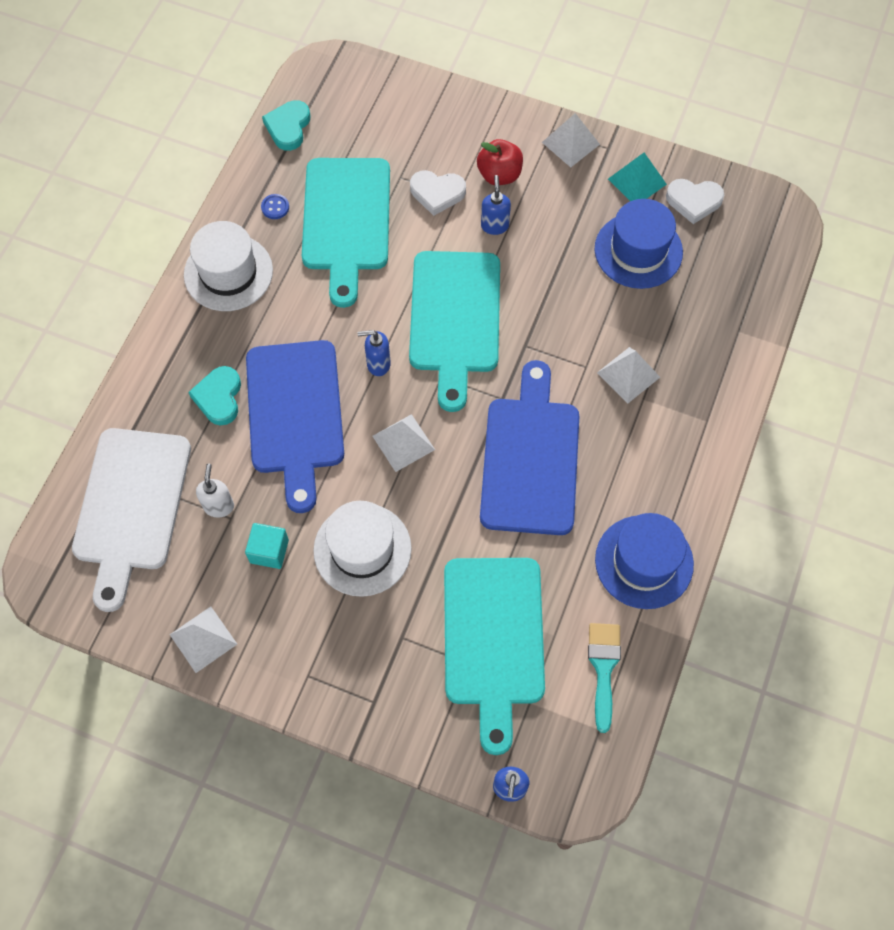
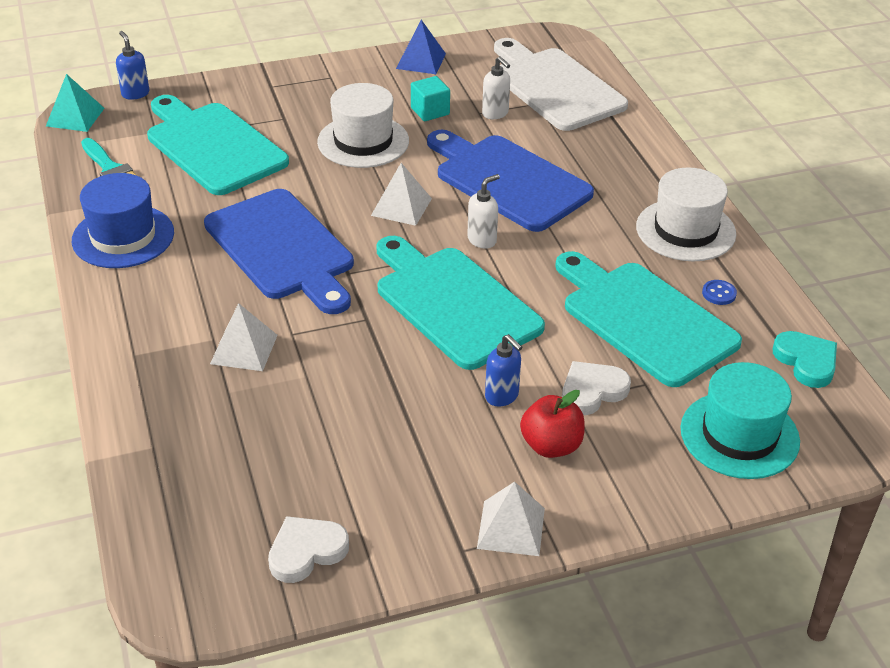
camera: 140 degrees right, 25 degrees down
(203, 639) = (421, 61): white pyramid -> blue pyramid
(219, 397) = (578, 161): turquoise heart -> none
(378, 364) = (482, 240): blue soap dispenser -> white soap dispenser
(386, 111) = (739, 435): none -> turquoise hat
(637, 181) = (393, 532): turquoise pyramid -> turquoise pyramid (75, 117)
(638, 250) = (327, 461): blue hat -> none

